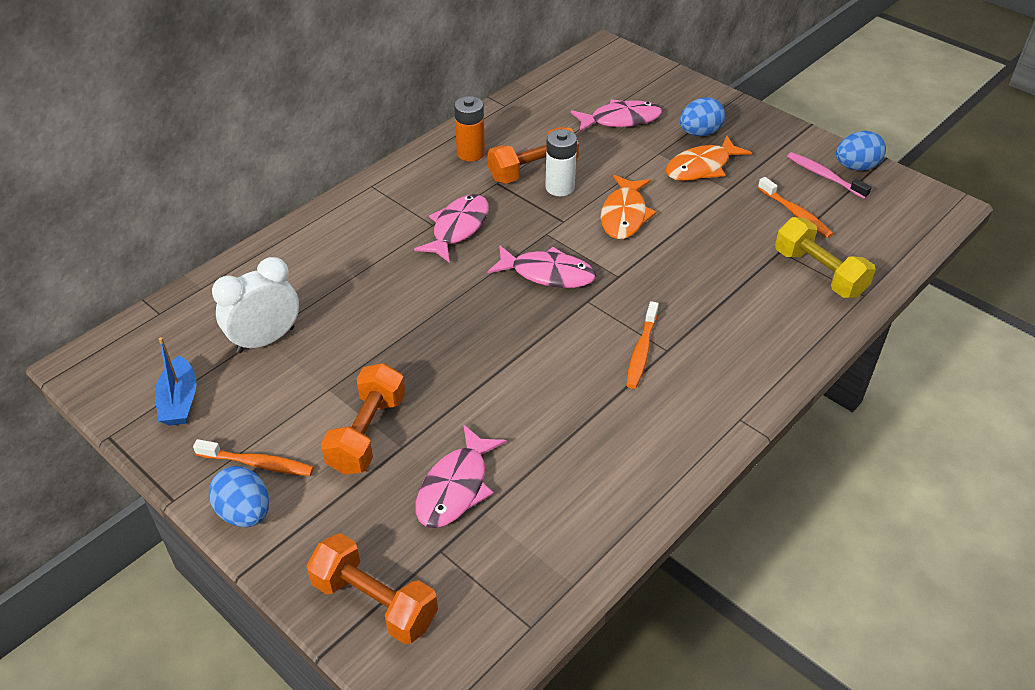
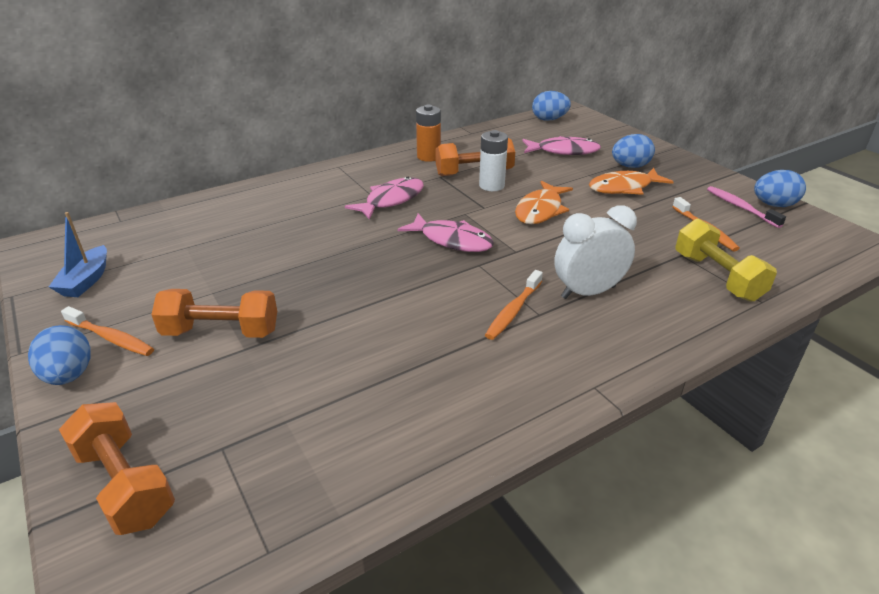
camera: 15 degrees right, 10 degrees down
(265, 340) = (186, 250): white clock -> white clock (588, 292)
(367, 433) = (221, 332): orange dumbbell -> orange dumbbell turned 60 degrees clockwise
(456, 487) = (273, 392): pink fish -> none
(587, 68) = (549, 119): none -> blue egg

